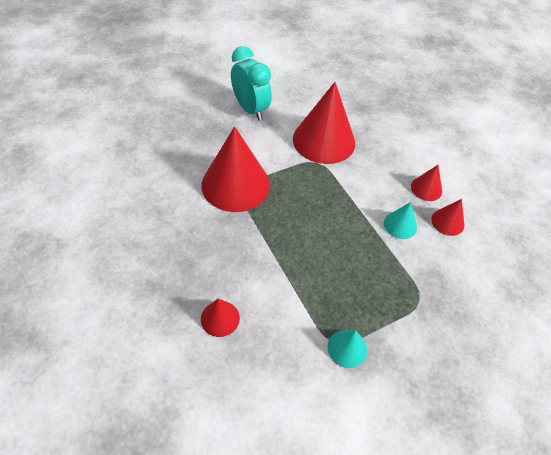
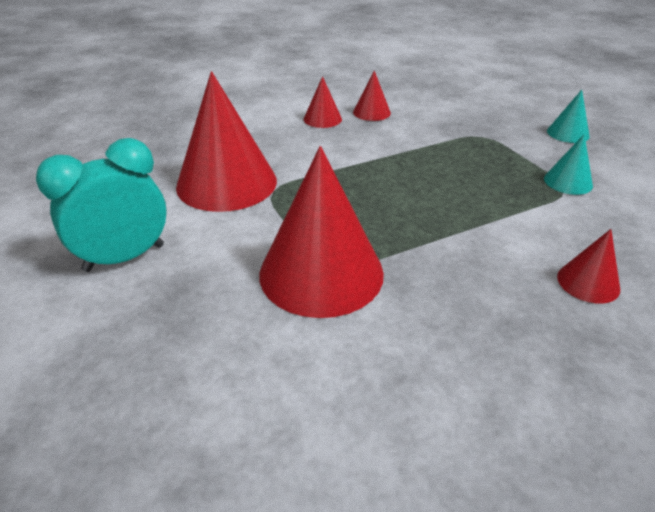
camera: 85 degrees left, 15 degrees down
(400, 225) = (382, 138): turquoise cone -> turquoise cone (568, 133)

